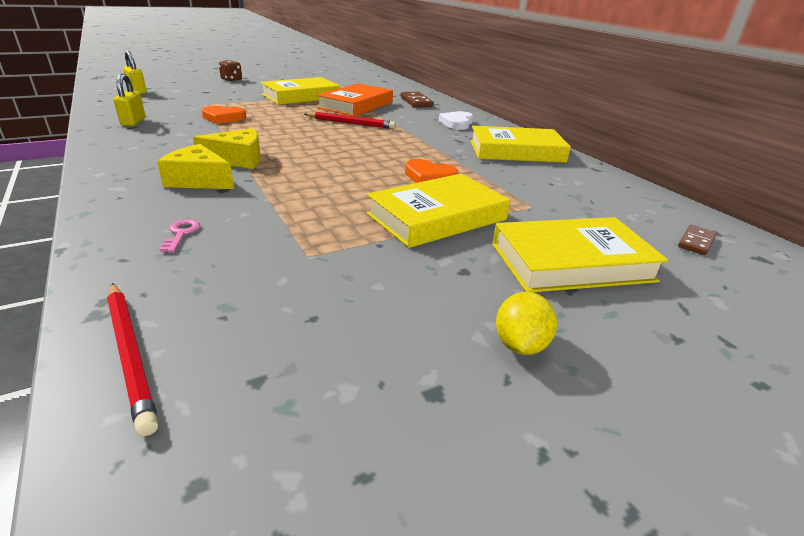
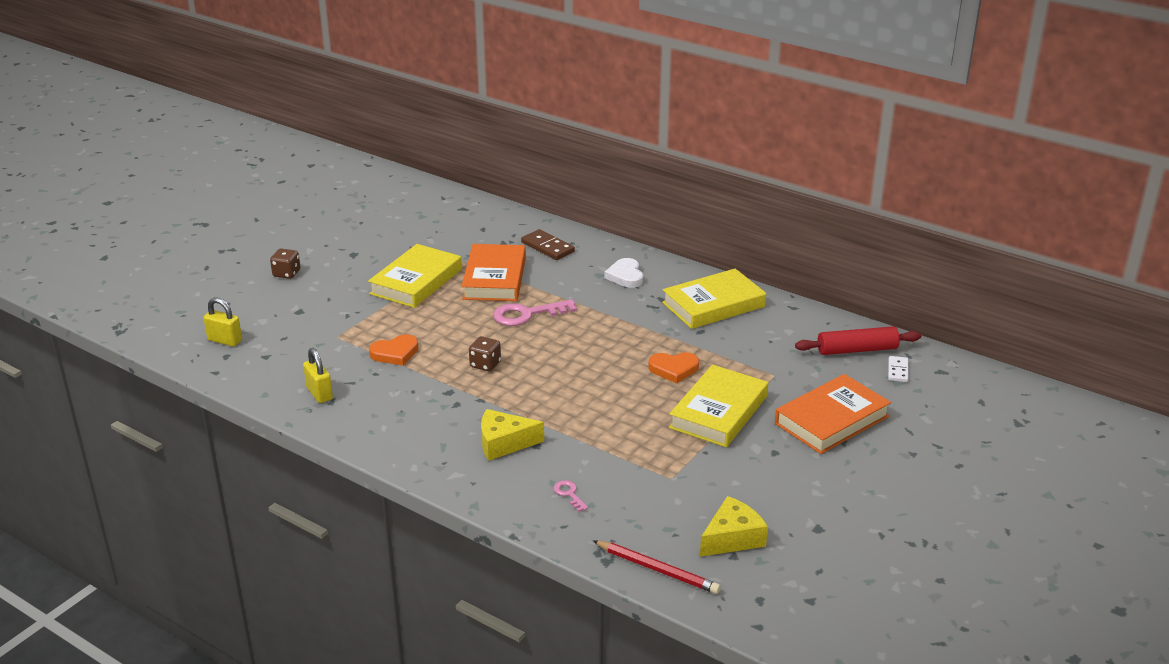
camera: 25 degrees left, 0 degrees up
(238, 159) = (498, 407): yellow cheese -> yellow cheese (732, 538)
(274, 137) = (485, 364): none -> brown dice
(350, 123) = (527, 314): red pencil -> pink key
(520, 345) = (839, 488): yellow lemon -> none
(571, 262) = (831, 420): yellow book -> orange book
(650, 212) = (857, 350): none -> red rolling pin
(696, 242) = (898, 371): brown domino -> white domino

